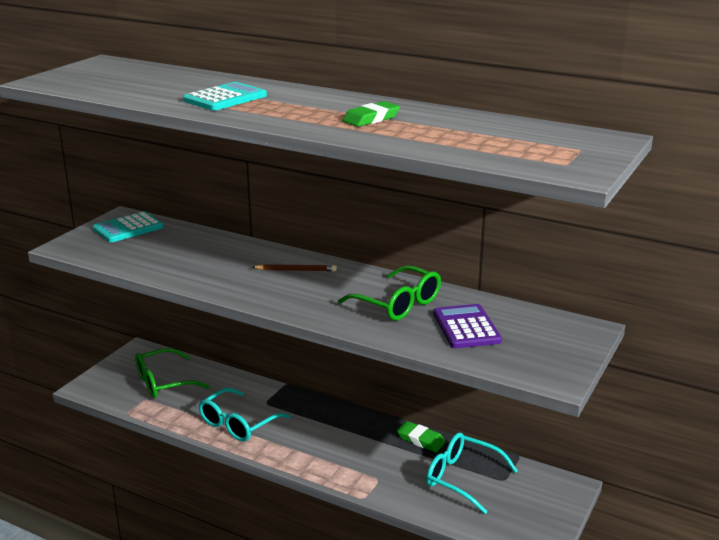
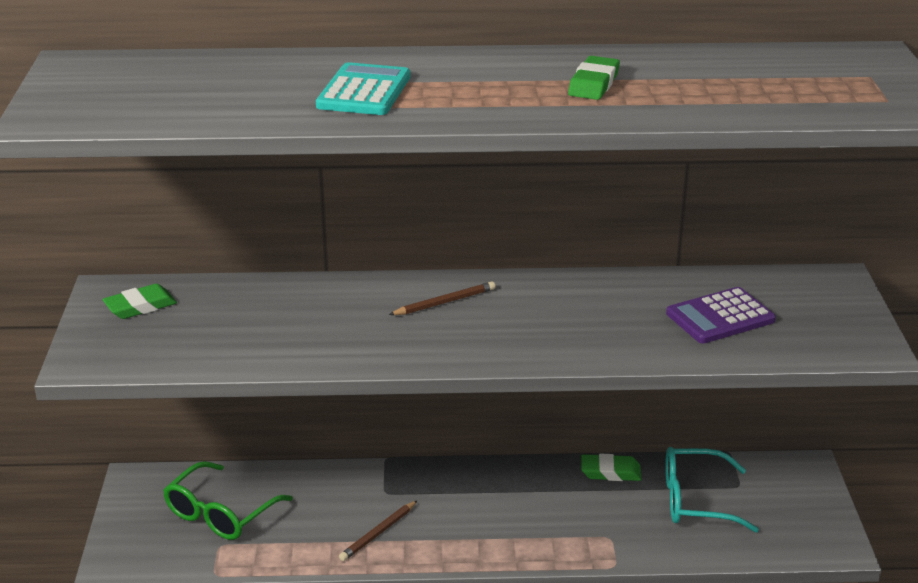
camera: 30 degrees left, 5 degrees up
(128, 228) = (140, 306): turquoise calculator -> green eraser
(237, 424) = (378, 533): turquoise glasses -> brown pencil
(398, 304) = (616, 311): green glasses -> none
(466, 327) = (720, 317): purple calculator -> purple calculator turned 75 degrees counterclockwise

